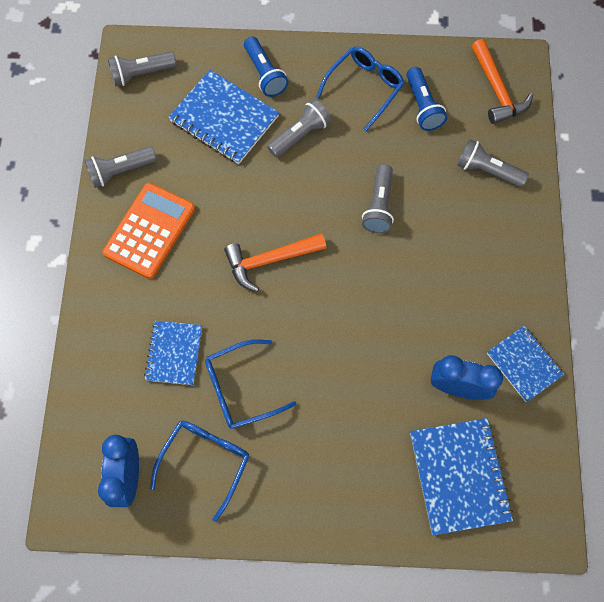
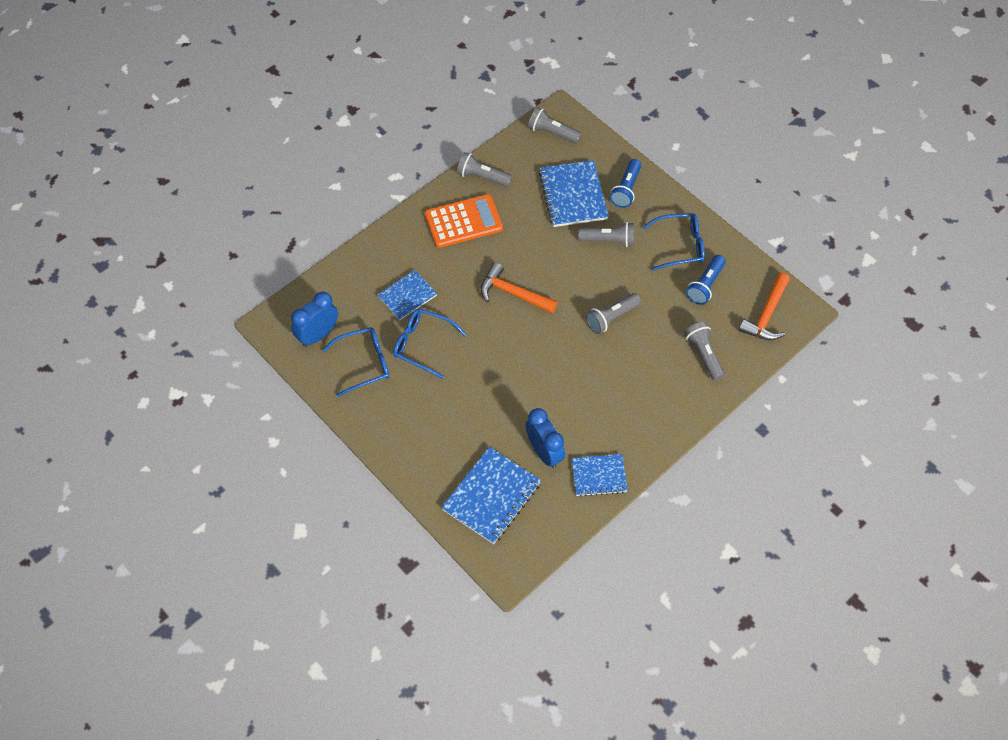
camera: 45 degrees right, 10 degrees down
(524, 364) = (599, 476): blue notebook -> blue notebook turned 75 degrees clockwise

